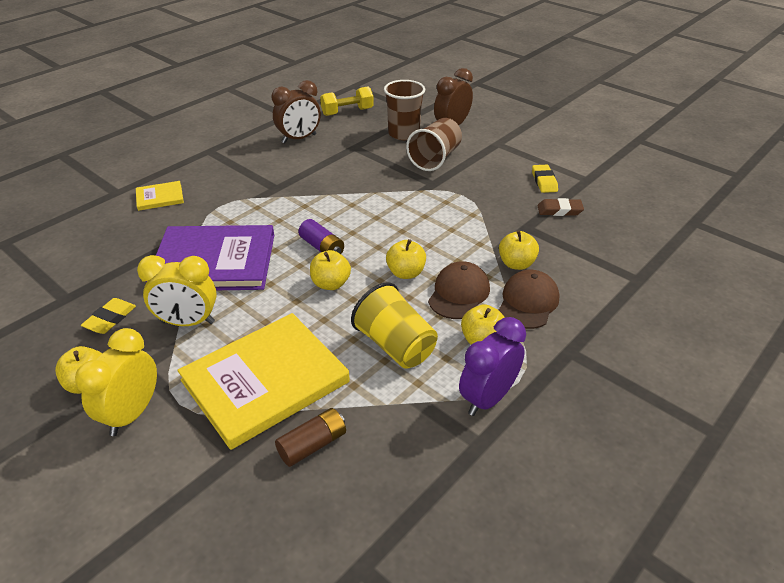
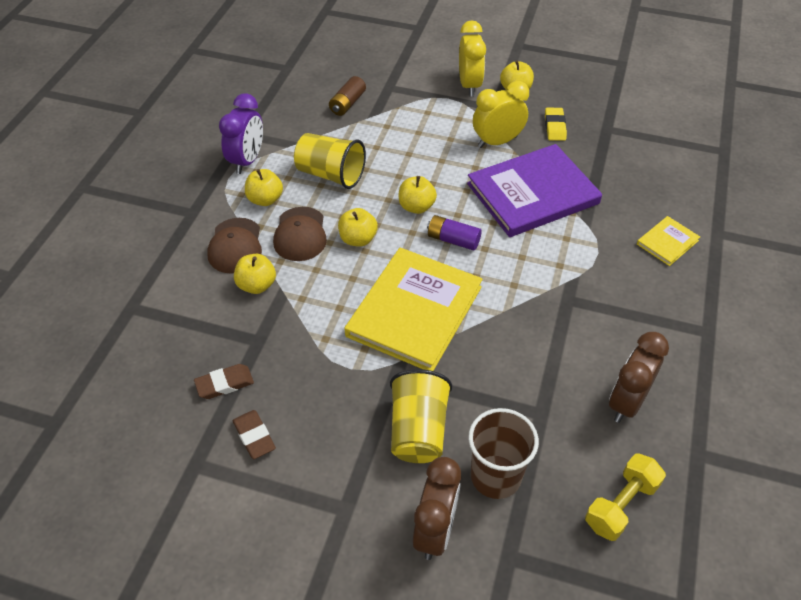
camera: 155 degrees right, 10 degrees up
(265, 381) = (405, 125): yellow book -> yellow book (414, 311)
(435, 159) = (418, 430): brown cup -> yellow cup
(544, 181) = (254, 436): yellow eraser -> brown eraser

